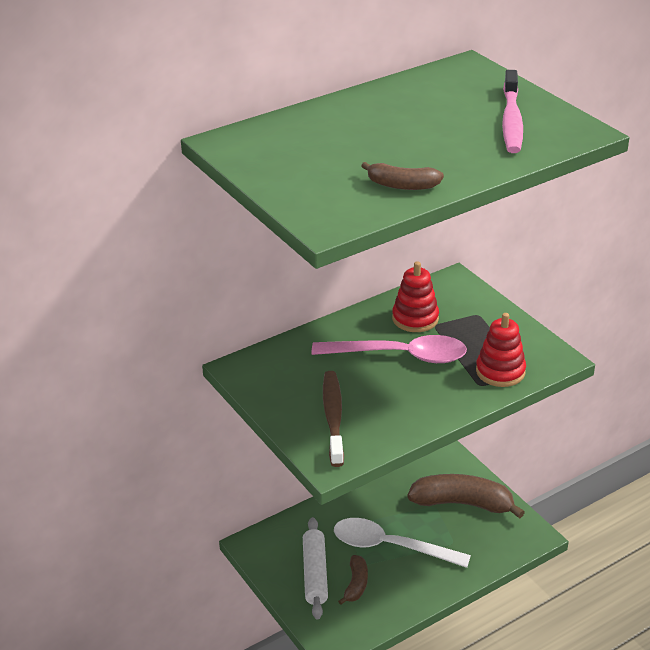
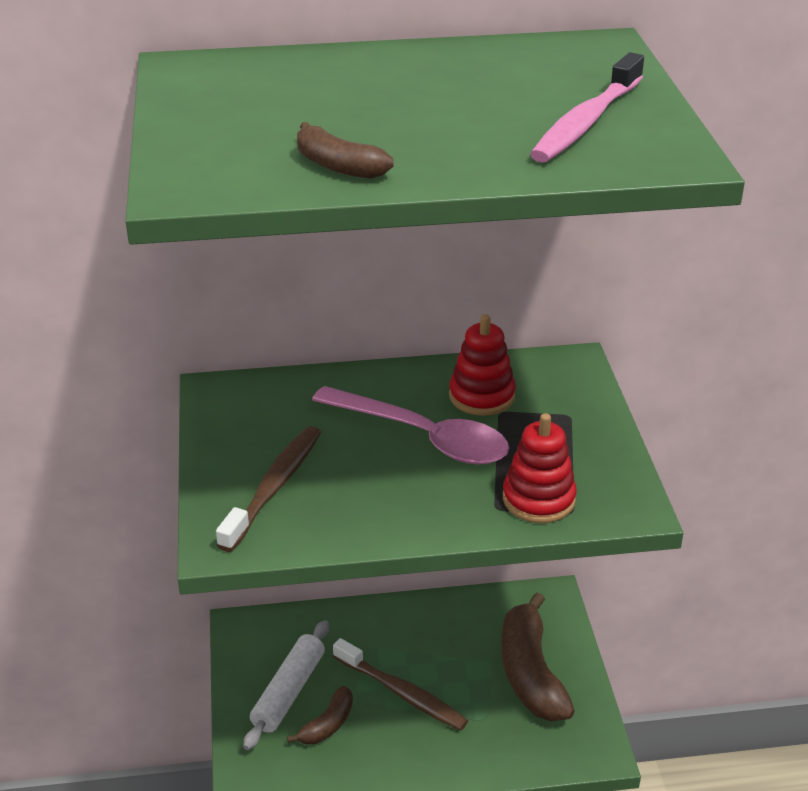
camera: 25 degrees right, 0 degrees up
(390, 546) = (402, 693): white spoon -> brown toothbrush
(462, 503) = (530, 673): brown banana -> brown banana turned 135 degrees counterclockwise

